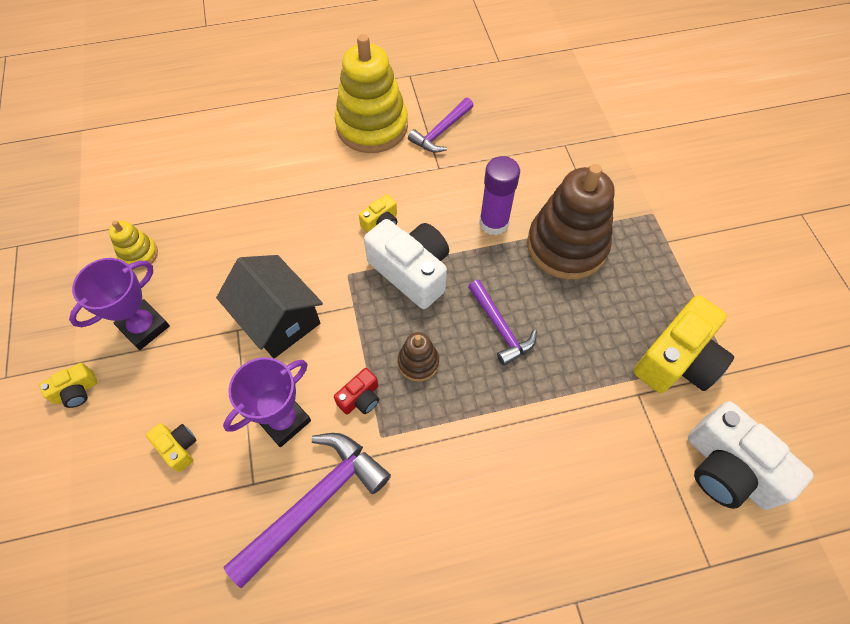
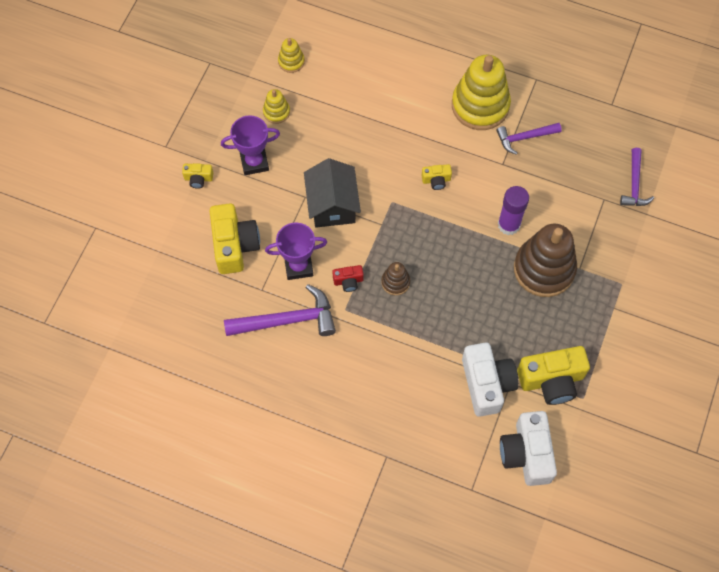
camera: 35 degrees right, 5 degrees up
(124, 192) = (291, 61): none -> yellow stacking toy
(178, 448) = (234, 245): yellow camera -> yellow camera, size x2.10
(411, 271) = (432, 224): white camera -> white camera (487, 384)
(500, 328) = (459, 293): purple hammer -> purple hammer (634, 184)

